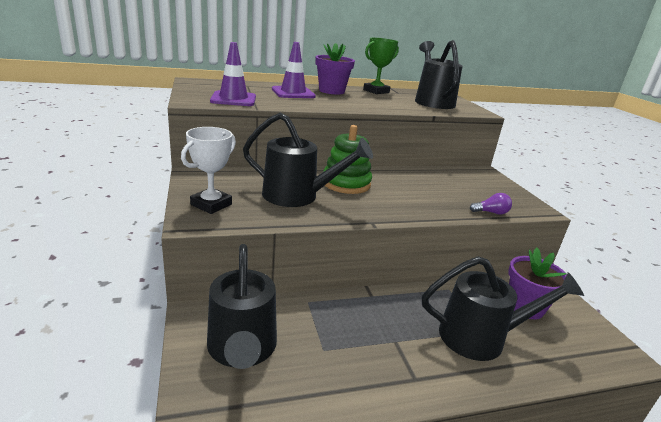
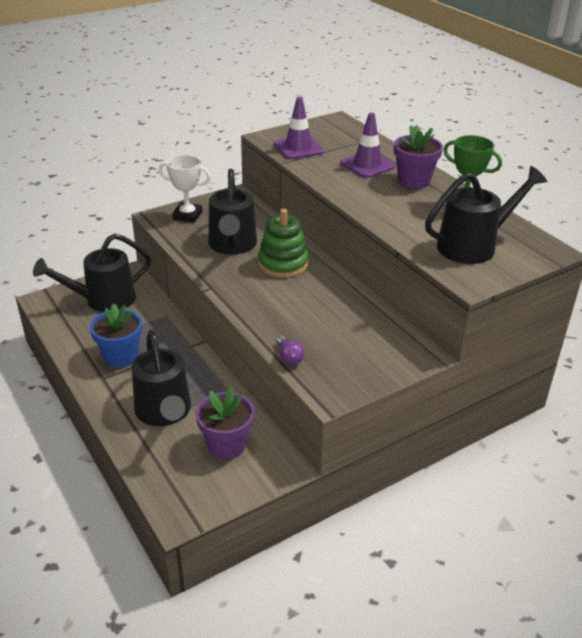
camera: 75 degrees right, 10 degrees up
(376, 354) = (121, 356): none -> blue flower pot

